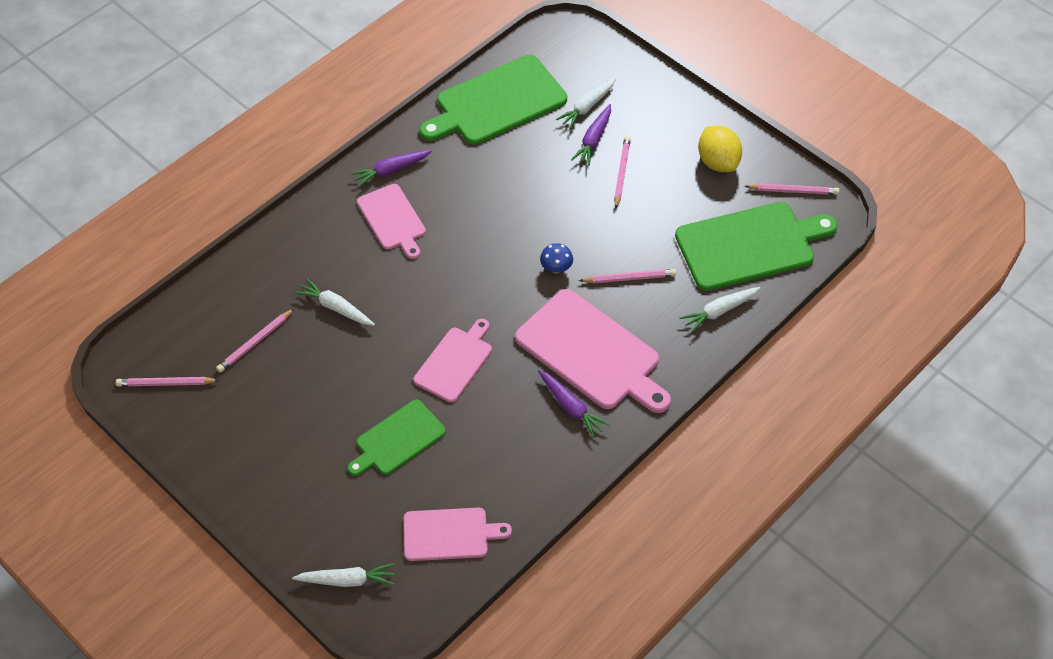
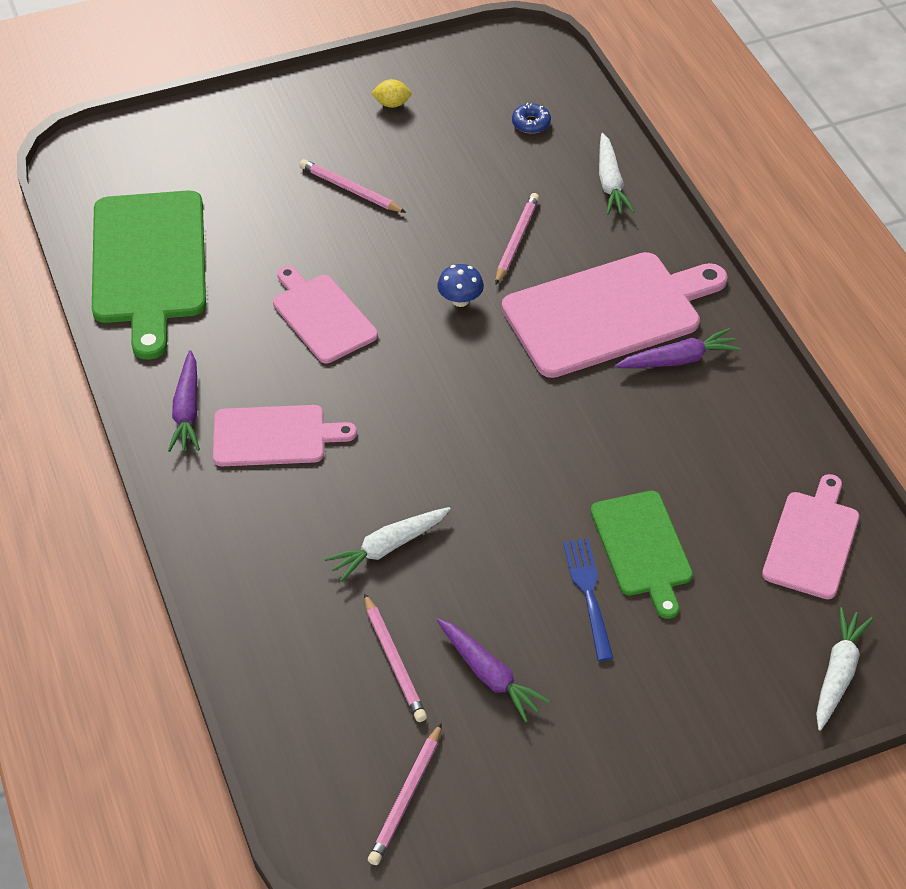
camera: 65 degrees left, 5 degrees down
(348, 422) = (588, 593): none -> blue fork
(455, 362) = (550, 448): pink cutting board -> pink cutting board (322, 316)
(587, 107) = (222, 183): white carrot -> none
(593, 140) = (280, 196): purple carrot -> purple carrot (489, 675)
(717, 162) = (392, 104): yellow lemon -> yellow lemon, size x0.50
(750, 245) = (531, 123): green cutting board -> blue donut
(793, 191) = (475, 61): pink pencil -> none

